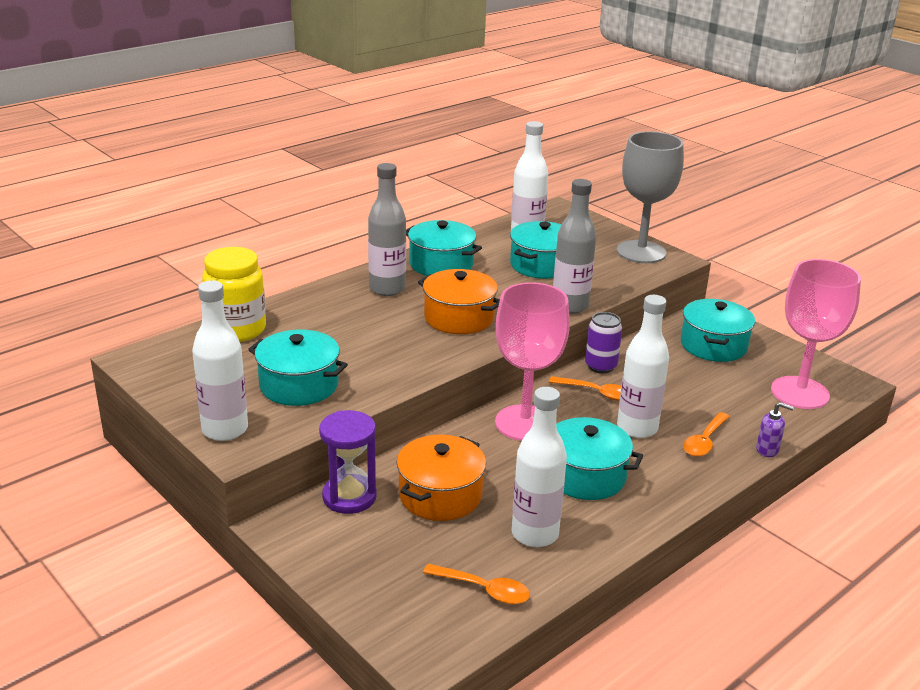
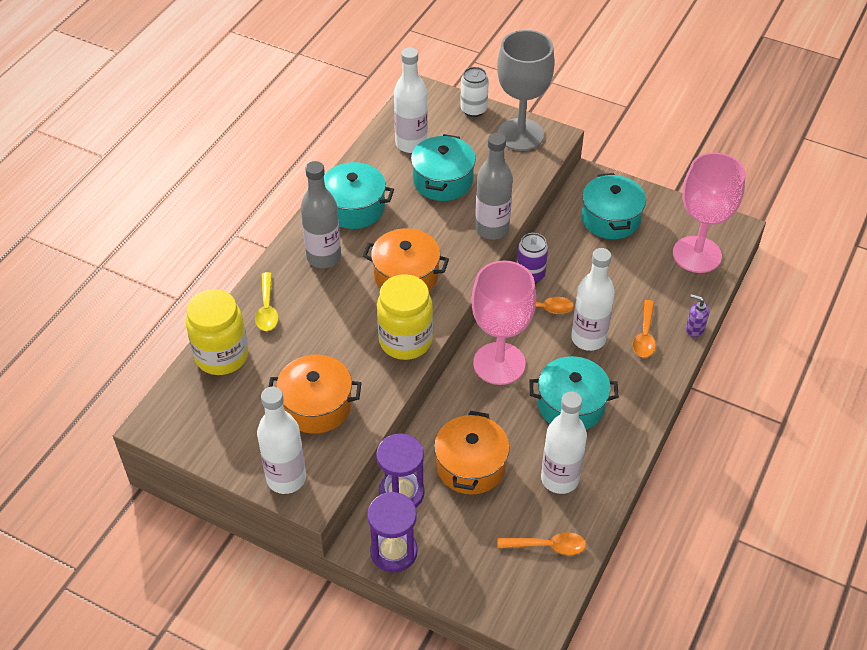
camera: 20 degrees left, 20 degrees up
(299, 385) = (316, 405): turquoise pot -> orange pot
(306, 309) = (267, 309): none -> yellow spoon
(306, 543) = (393, 552): none -> purple hourglass
(425, 361) = (405, 341): none -> yellow jar
(603, 228) = (473, 110): none -> white can
(767, 450) = (694, 329): purple soap dispenser -> purple soap dispenser turned 150 degrees counterclockwise

